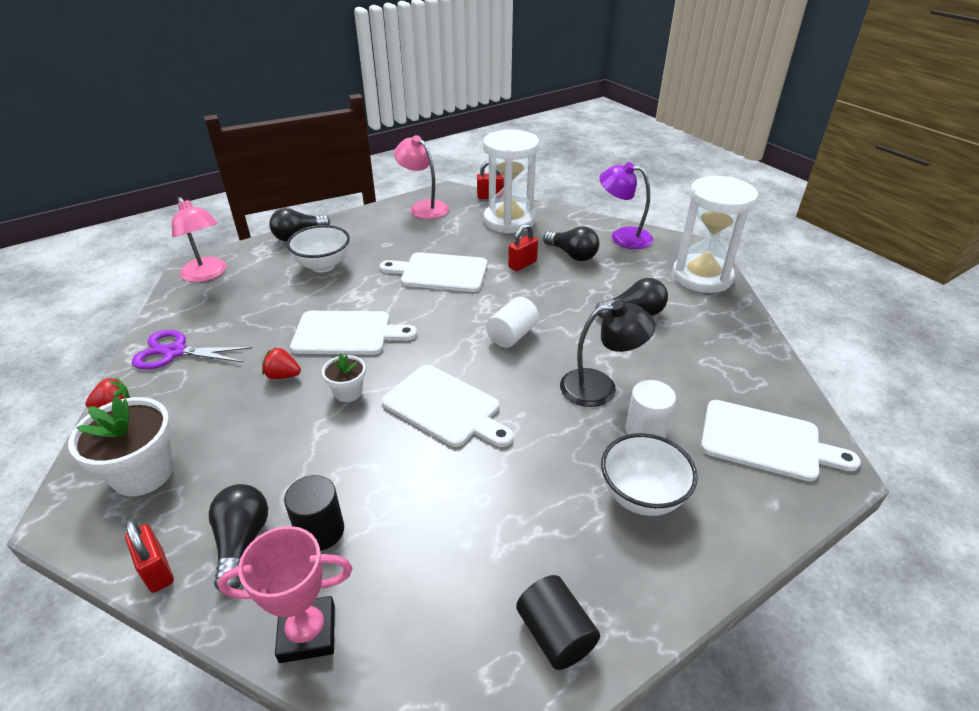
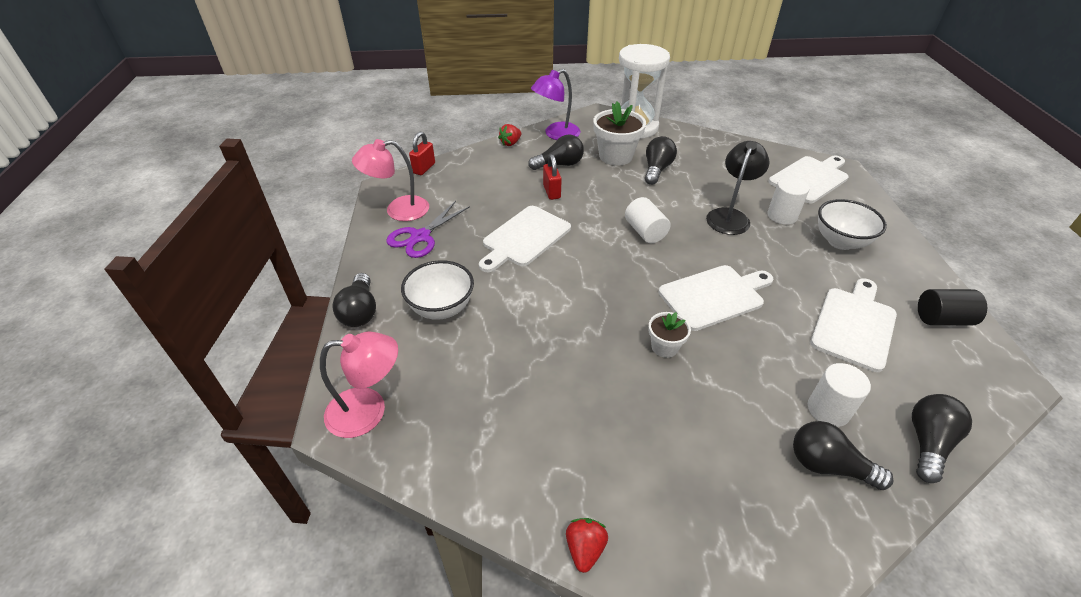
camera: 60 degrees left, 5 degrees up
(143, 473) = (711, 532): white flower pot -> white flower pot (615, 156)
(157, 570) = (847, 538): red padlock -> none
(175, 352) = (513, 471): purple scissors -> purple scissors (420, 237)
(283, 375) = (614, 386): red strawberry -> red strawberry (510, 143)
(307, 633) = (927, 443): pink trophy -> black light bulb
(320, 531) = (828, 410): black cylinder -> white cylinder
(347, 333) = (576, 323): white cutting board -> white cutting board (854, 325)
(509, 221) = (477, 173): white hourglass -> none

